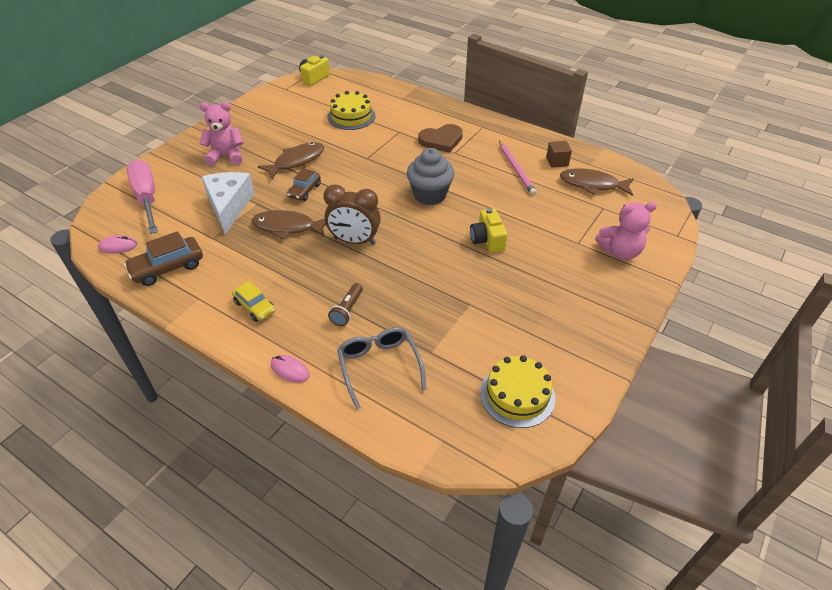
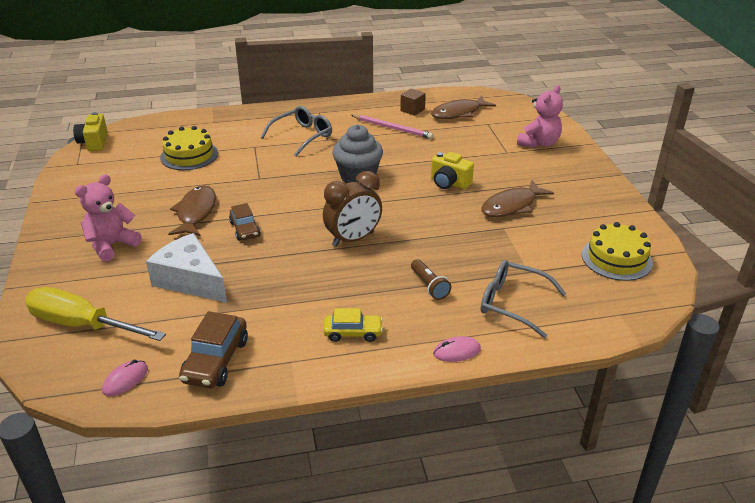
camera: 45 degrees left, 10 degrees down
(147, 198) = (82, 325): pink screwdriver -> yellow screwdriver
(287, 227) = (277, 263): brown fish -> brown fish (512, 206)
(441, 140) = (302, 136): brown heart -> grey glasses

